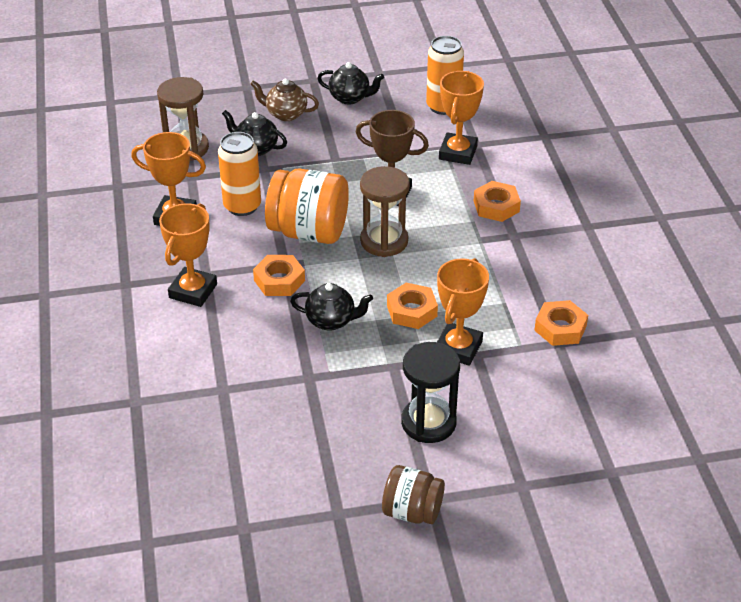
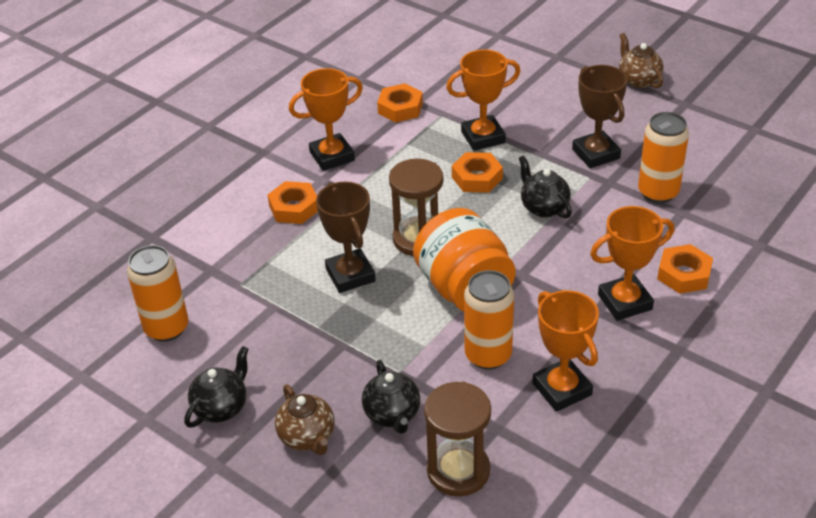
camera: 130 degrees left, 0 degrees up
(260, 394) = (658, 192): none -> orange can
(279, 280) = (543, 263): orange nut -> orange nut (684, 274)
(350, 98) = (221, 407): black teapot -> black teapot turned 60 degrees clockwise
(351, 396) = (596, 154): none -> brown trophy
(412, 511) = (638, 80): brown jar -> brown teapot
(428, 422) = (566, 112): black hourglass -> none
(458, 153) = (239, 272): orange trophy -> orange trophy (332, 156)

